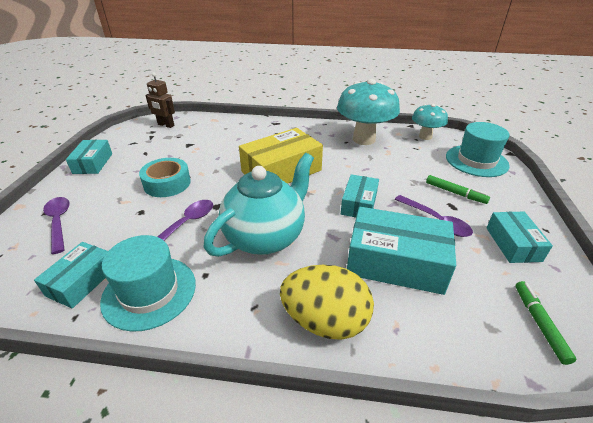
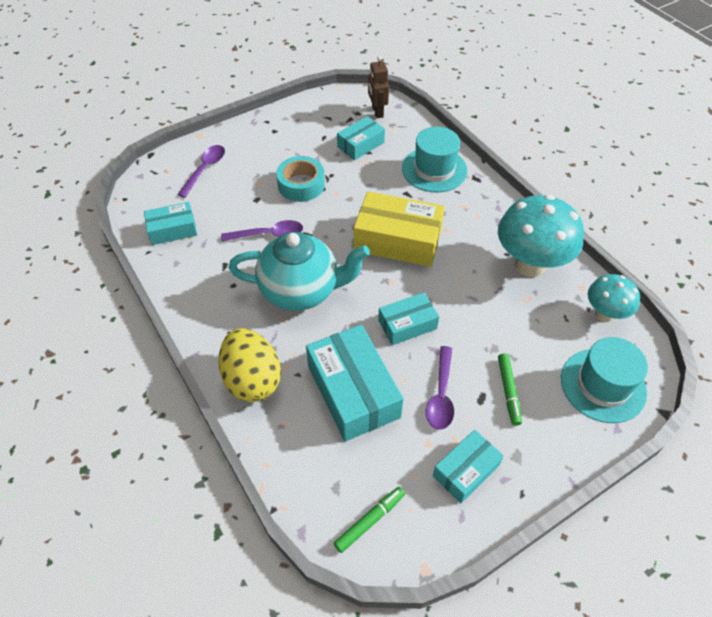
camera: 50 degrees right, 15 degrees up
(93, 163) = (278, 123): turquoise box -> turquoise box (360, 145)
(149, 292) = (194, 269): turquoise hat -> turquoise hat (434, 169)

